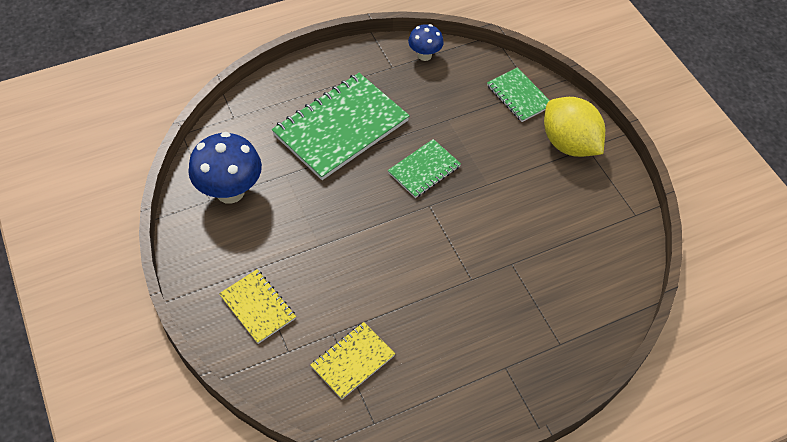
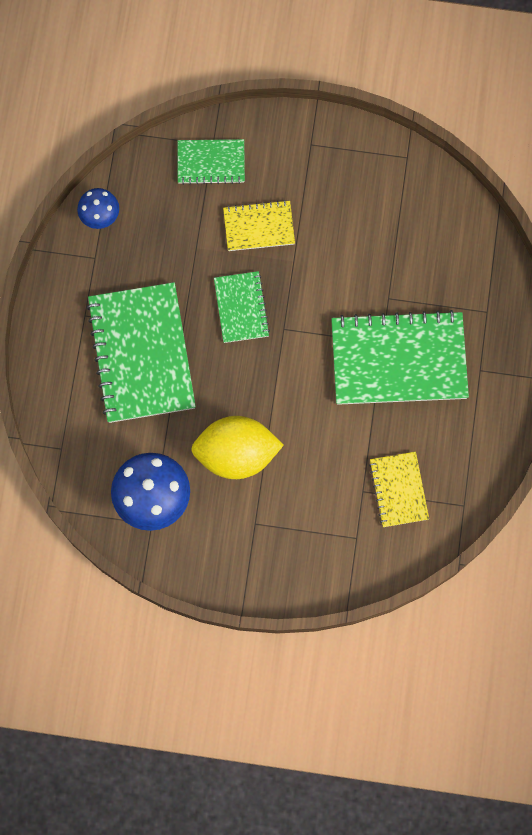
camera: 55 degrees left, 20 degrees up
(258, 307) = (297, 540): yellow notebook -> yellow notebook (259, 226)
(466, 299) = (398, 359): none -> green notebook
(569, 144) = (296, 157): yellow lemon -> yellow lemon (236, 454)

